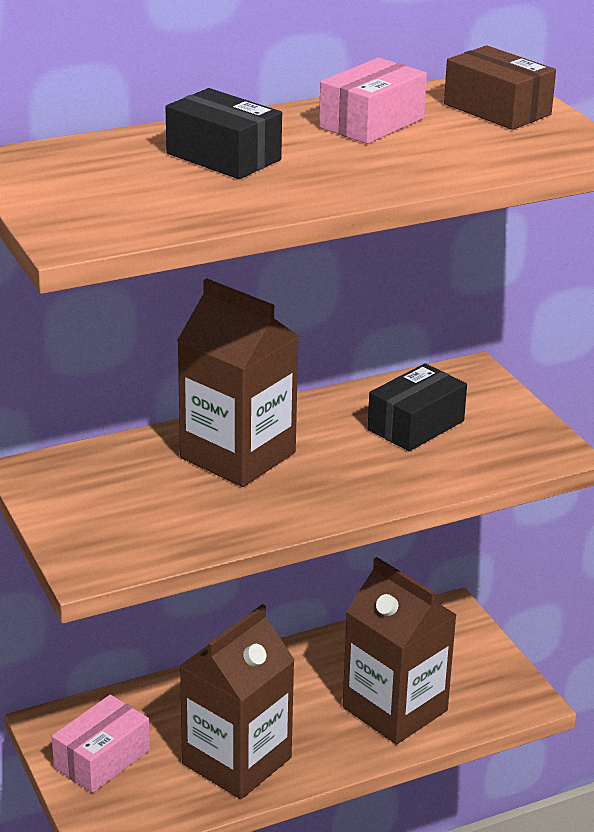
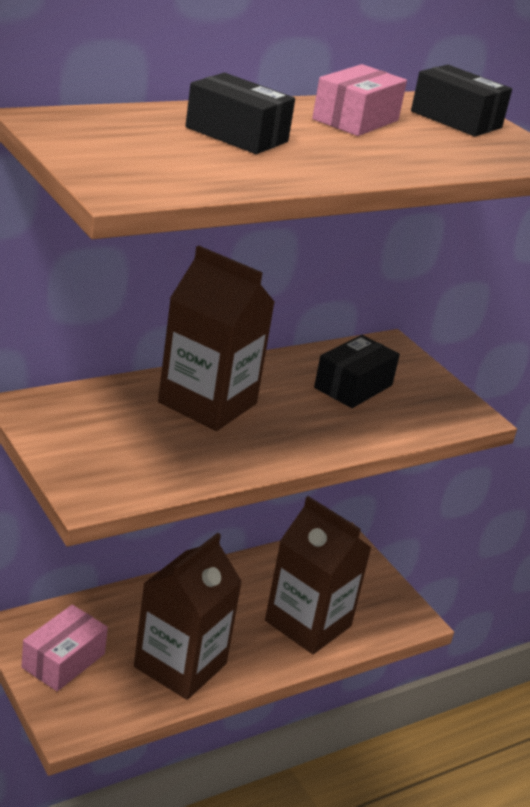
camera: 10 degrees left, 0 degrees up
(497, 109) = (456, 119): brown box -> black box

